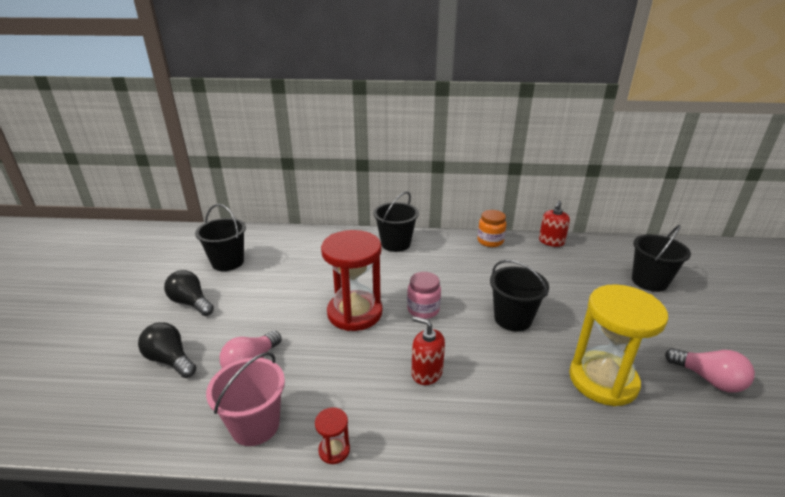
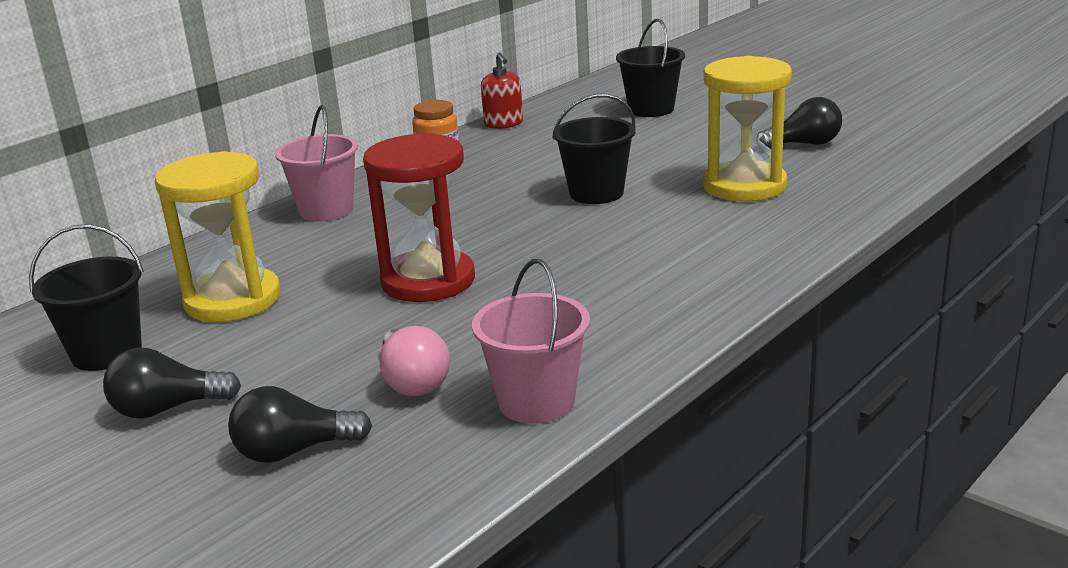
camera: 50 degrees left, 5 degrees down
(292, 267) = (233, 300): none -> yellow hourglass
(334, 450) = (647, 357): red hourglass -> none
(395, 244) = (326, 210): black bucket -> pink bucket
(423, 310) = (497, 236): pink jar -> none
(426, 372) = (606, 268): red soap dispenser -> none
(708, 379) = (804, 144): pink light bulb -> black light bulb

